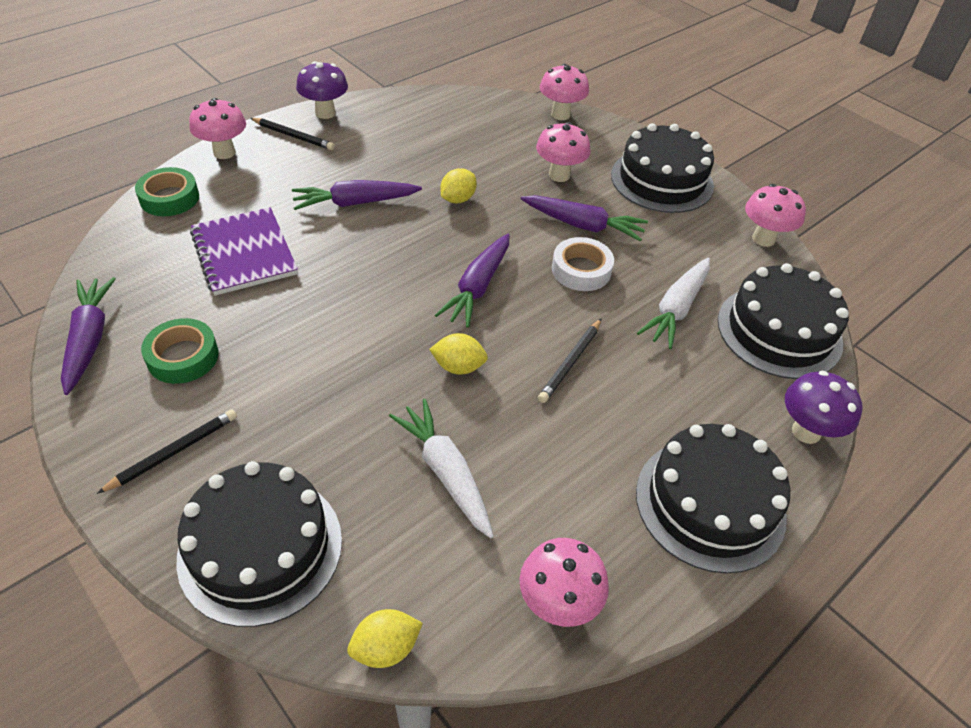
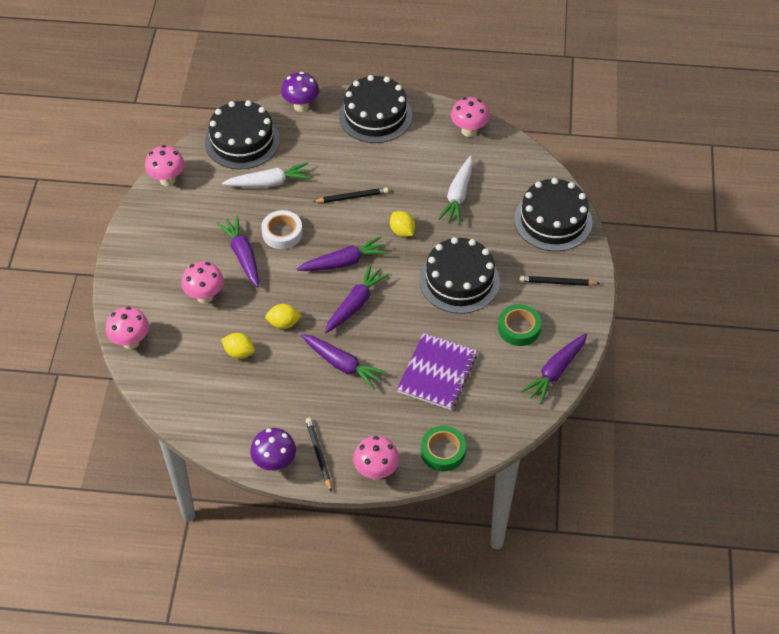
camera: 130 degrees left, 5 degrees up
(386, 648) = (538, 161): yellow lemon -> yellow lemon (239, 352)
(411, 257) = (355, 304): none -> purple carrot
(662, 180) = (155, 249): black cake -> black cake (459, 281)

